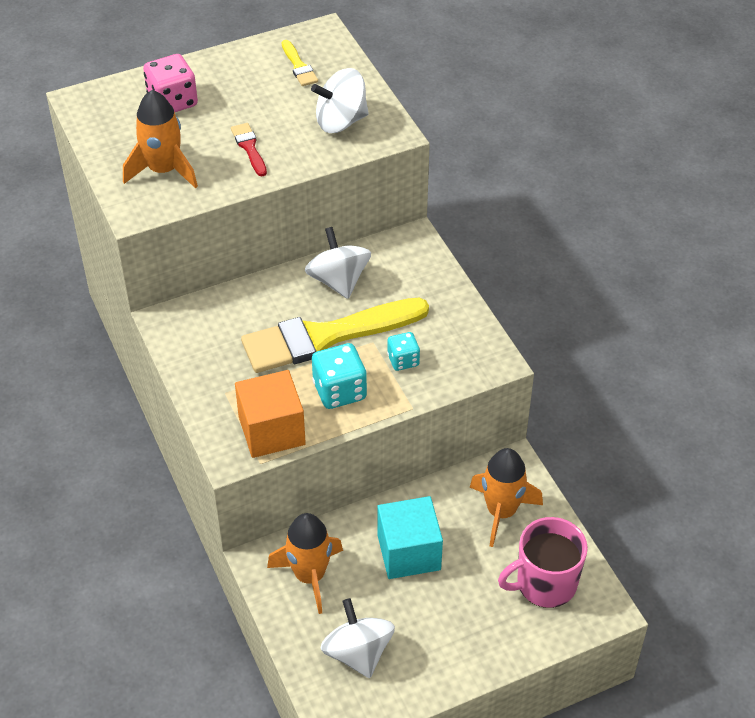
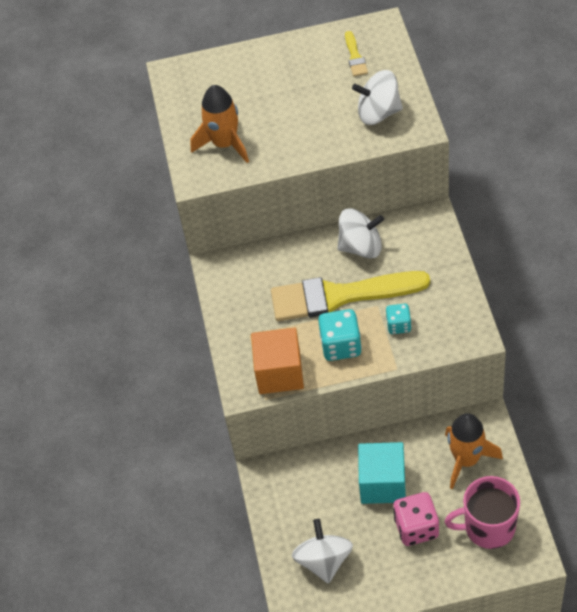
camera: 20 degrees right, 5 degrees up
(172, 101) = (244, 81): pink dice -> pink dice (416, 528)
(249, 147) = (298, 130): red brush -> none
(310, 576) = (299, 491): orange rocket -> none
(338, 281) = (361, 247): white spinning top -> white spinning top turned 90 degrees clockwise

